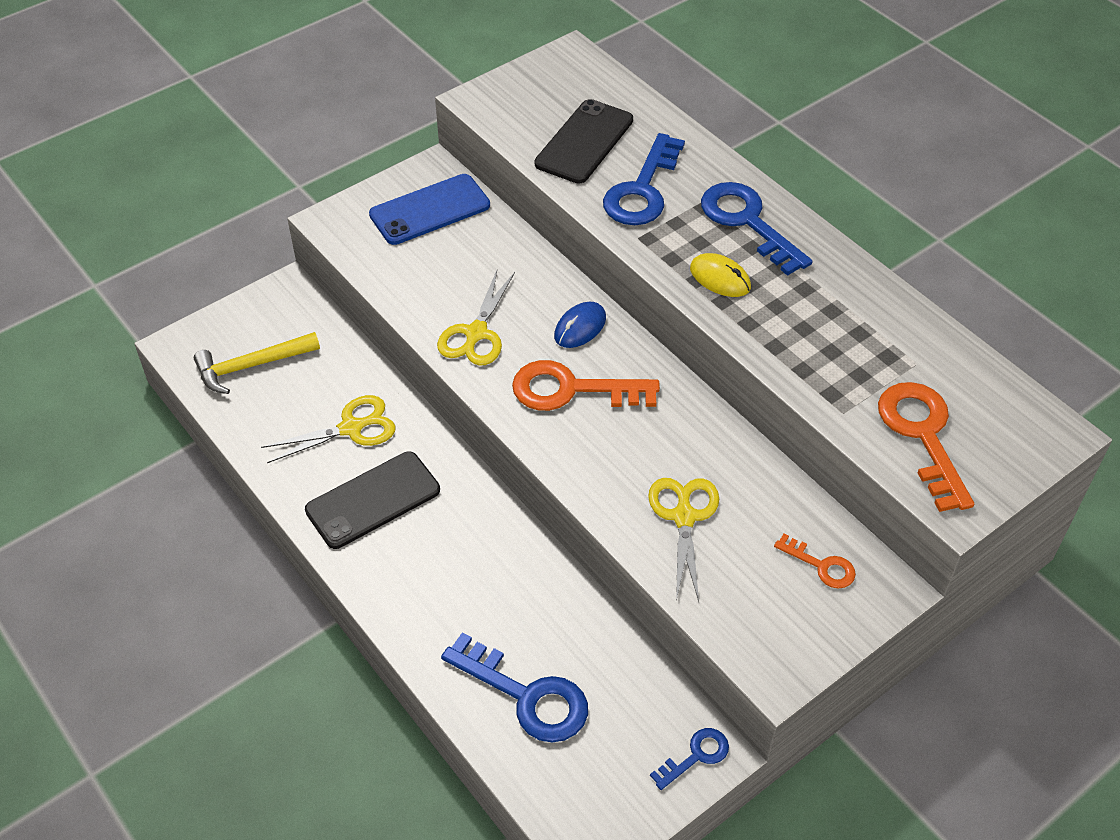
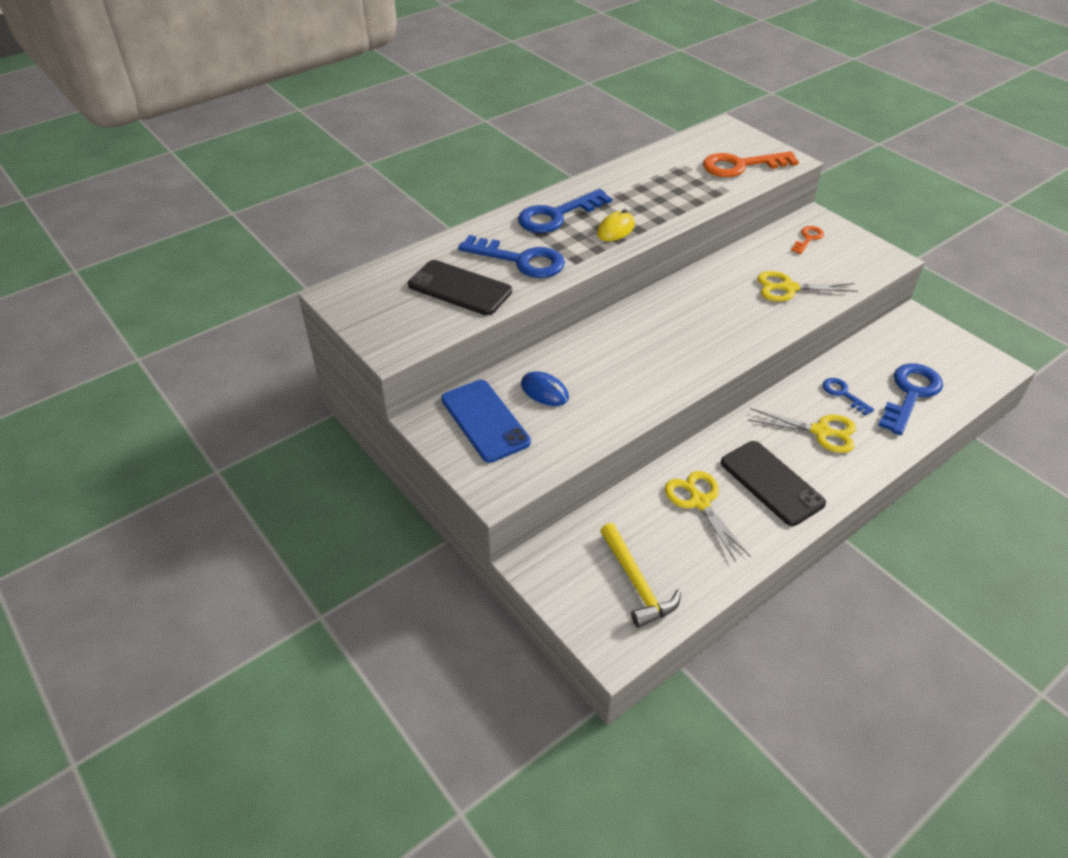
camera: 90 degrees left, 5 degrees down
(476, 333) = (636, 387): yellow scissors -> yellow scissors (820, 431)
(571, 390) = (687, 336): orange key -> none
(580, 327) = (623, 331): blue mouse -> blue mouse (544, 391)
(696, 756) = (920, 323): blue key -> blue key (843, 394)

